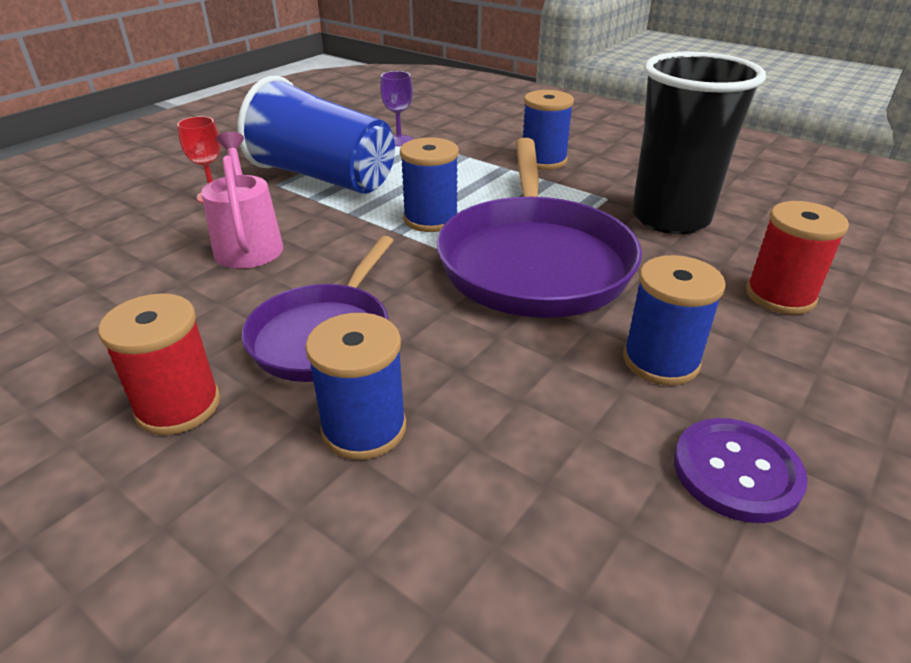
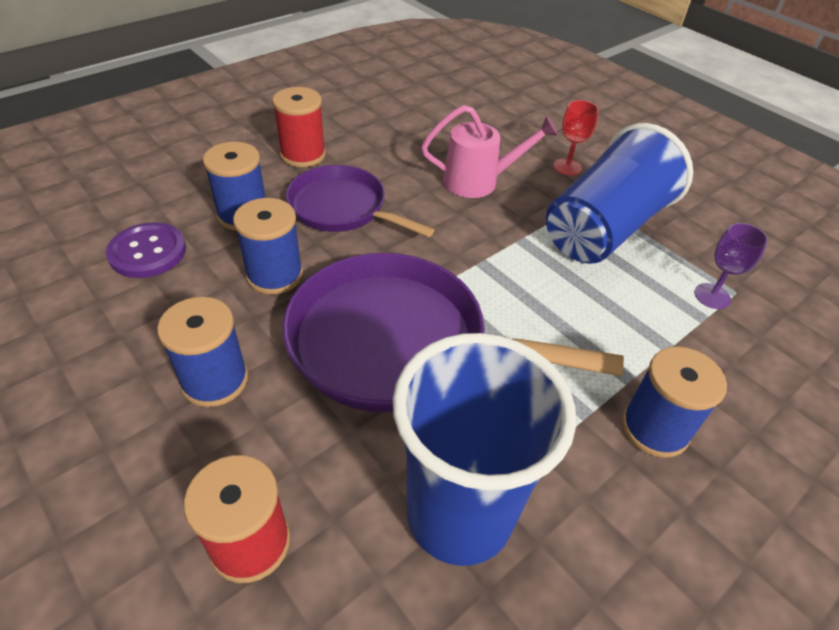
camera: 100 degrees right, 10 degrees up
(431, 219) = (500, 288): blue spool -> blue spool (275, 275)
(670, 218) = (459, 514): black cup -> blue cup
(736, 471) = (89, 373): purple button -> purple button (147, 252)

